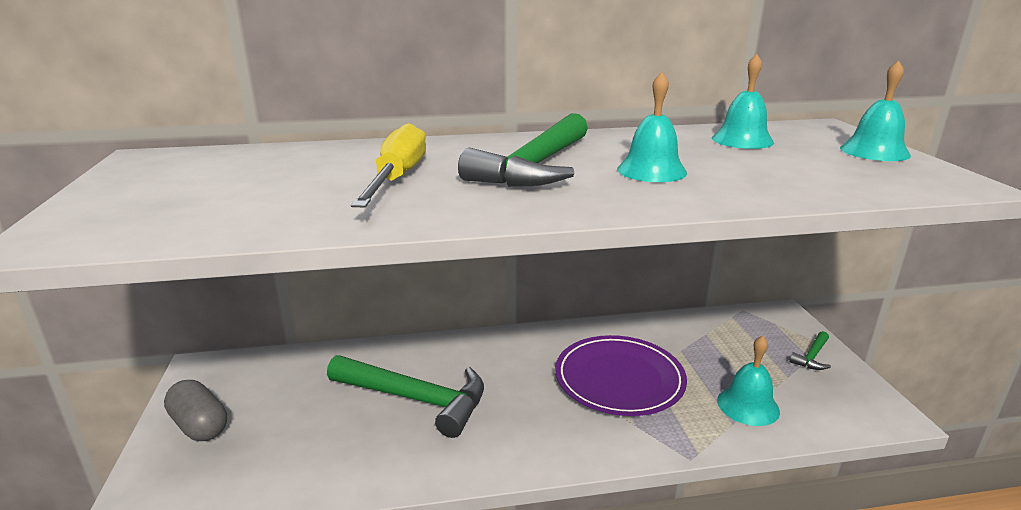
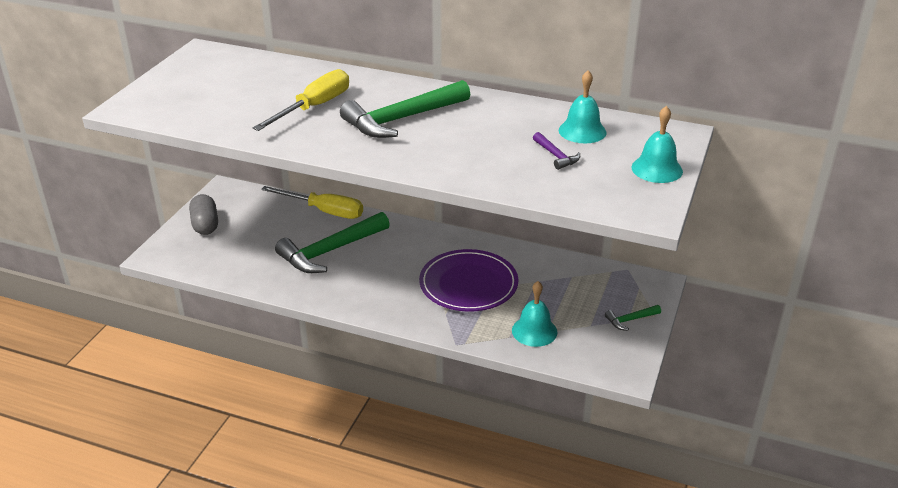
camera: 30 degrees right, 10 degrees up
(365, 353) = (324, 211): none -> yellow screwdriver
(416, 399) = (330, 251): green hammer -> green hammer turned 90 degrees clockwise
(651, 170) = (467, 142): turquoise bell -> none
(765, 162) = (556, 156): none -> purple hammer

